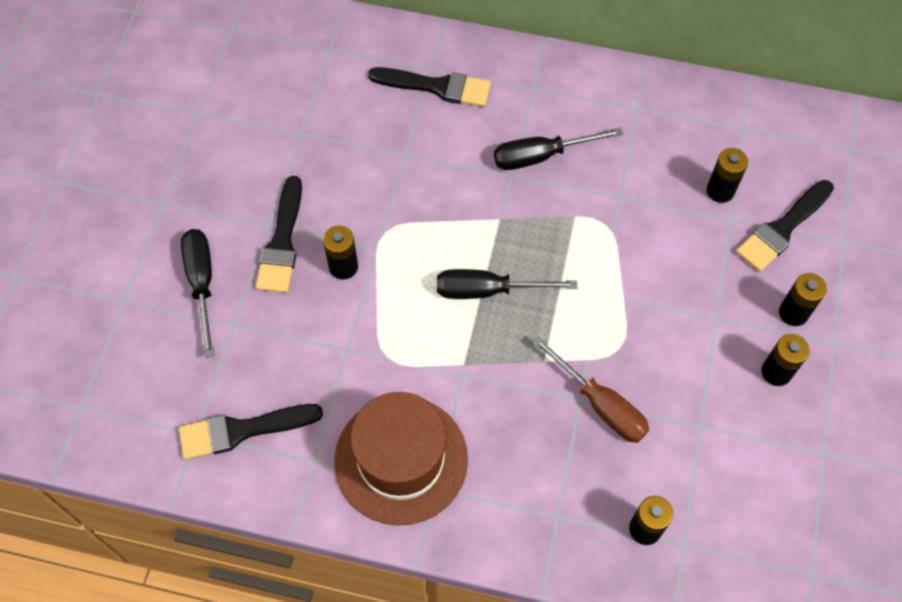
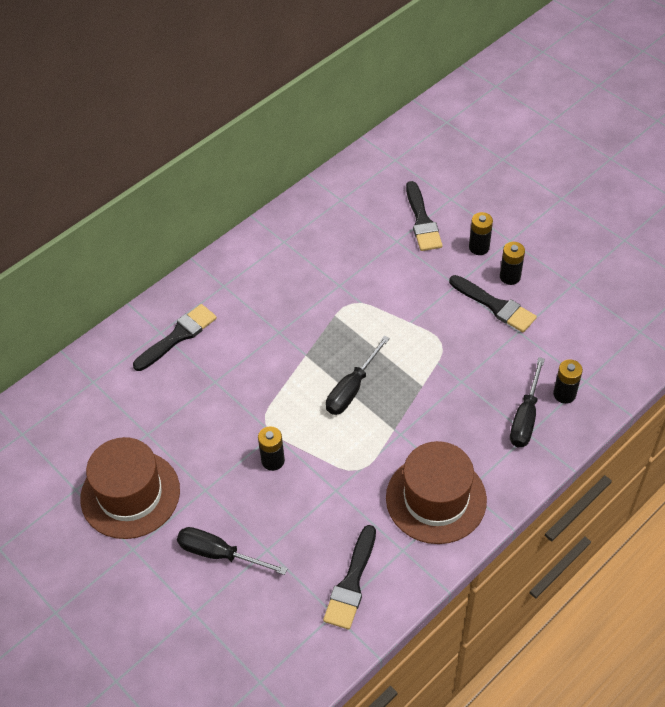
camera: 55 degrees left, 10 degrees down
(221, 162) = (130, 494): none -> brown hat
(282, 242) = (225, 488): black brush -> black brush (495, 305)
(541, 156) = (278, 308): black screwdriver -> black screwdriver (525, 417)
(600, 404) = (471, 372): brown screwdriver -> none
(720, 191) = (374, 235): black battery -> none

